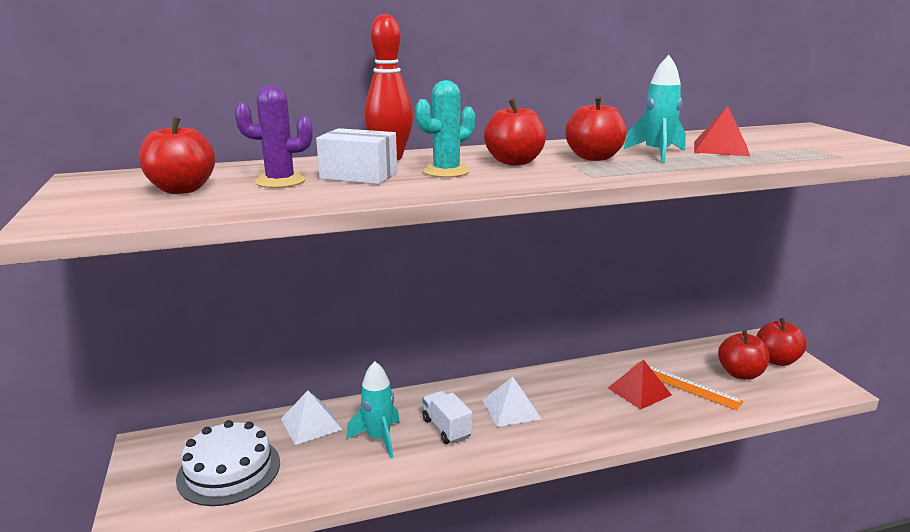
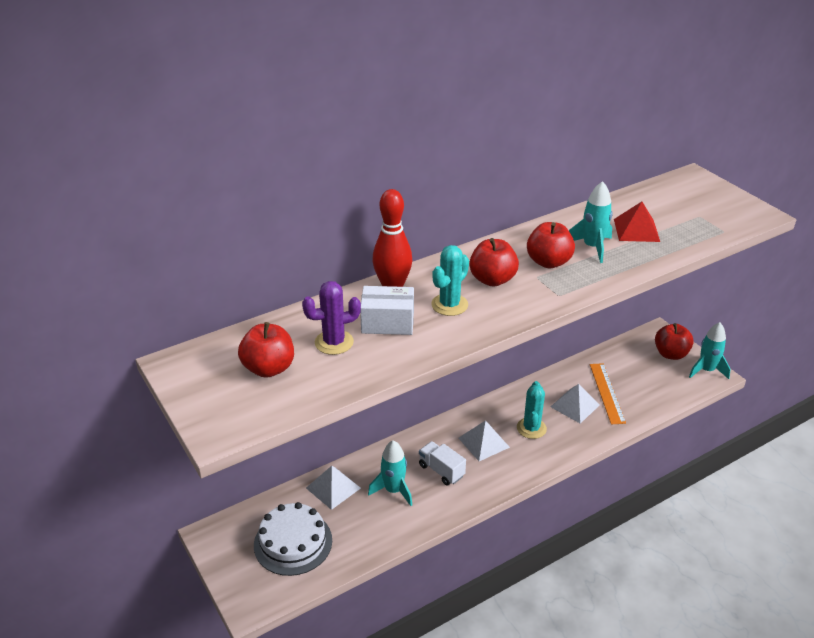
camera: 15 degrees left, 15 degrees up
(576, 405) = (531, 428): none -> turquoise cactus
(639, 391) = (574, 405): red pyramid -> white pyramid
(684, 385) = (607, 393): orange ruler -> orange ruler turned 60 degrees clockwise
(740, 374) = (646, 373): red apple -> none
(823, 382) = (706, 370): none -> turquoise rocket

